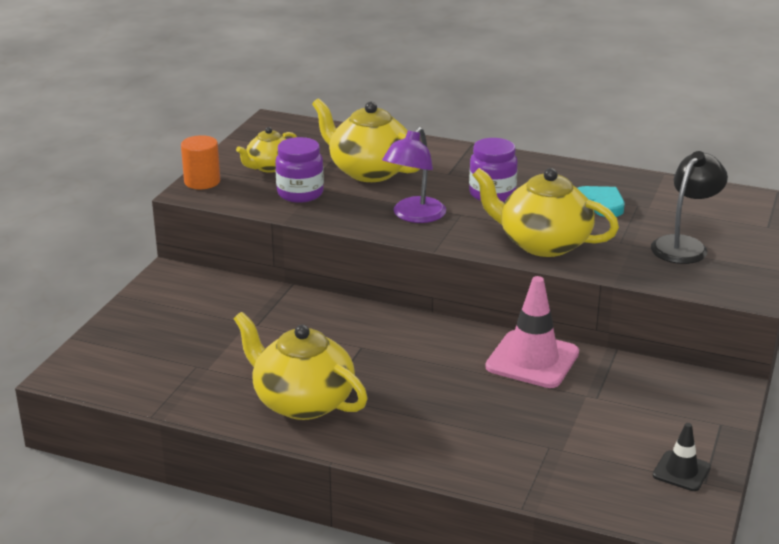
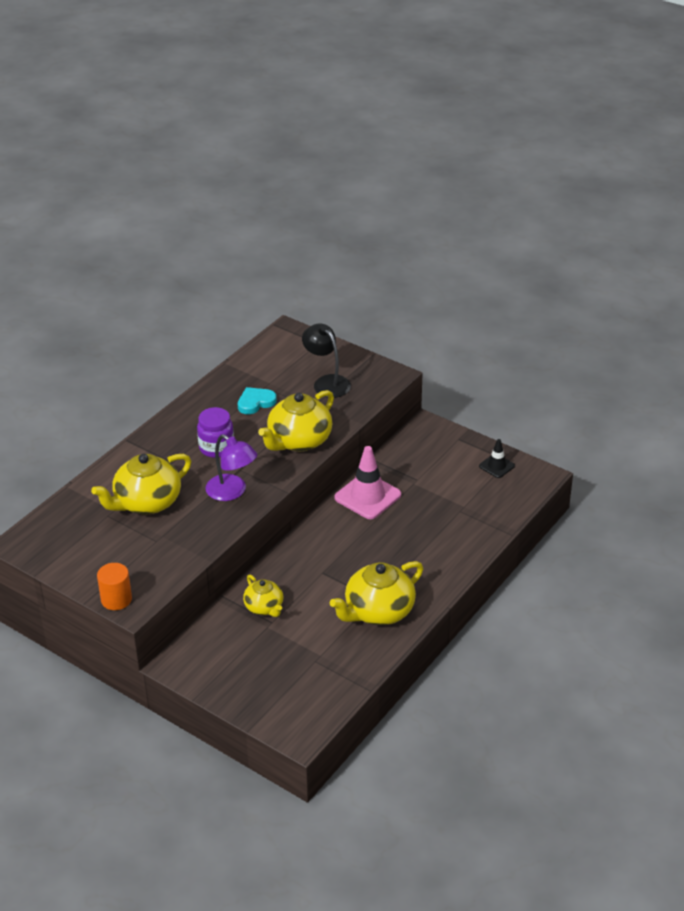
camera: 75 degrees left, 10 degrees up
(269, 167) = (109, 557): yellow teapot -> yellow teapot (264, 607)
(300, 193) = (166, 545): purple jar -> none

